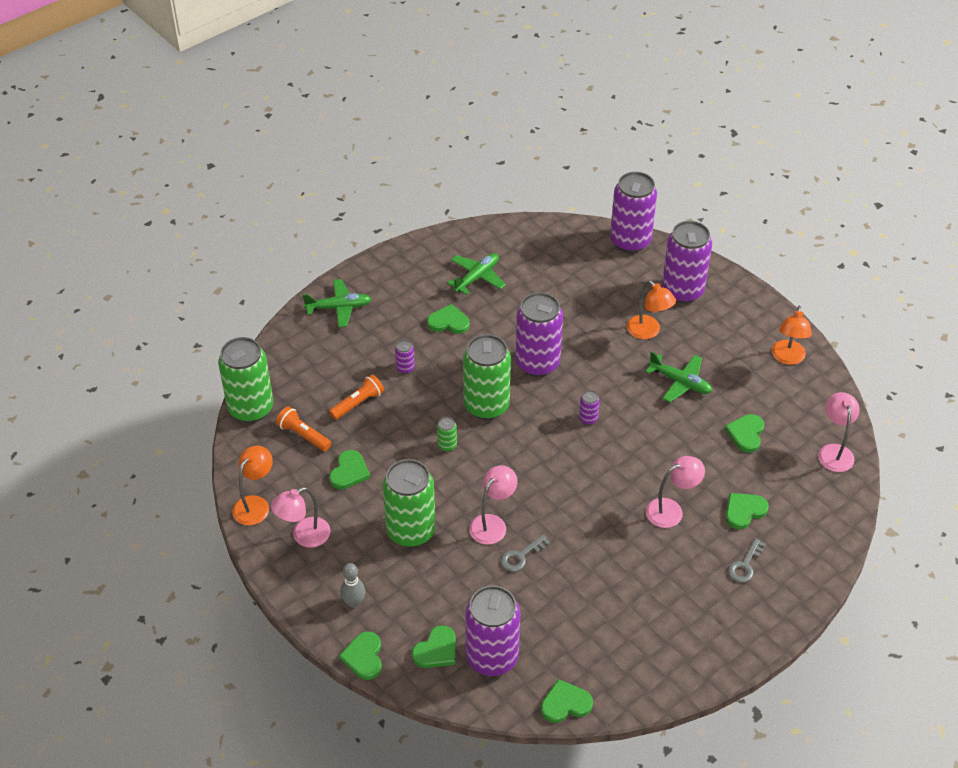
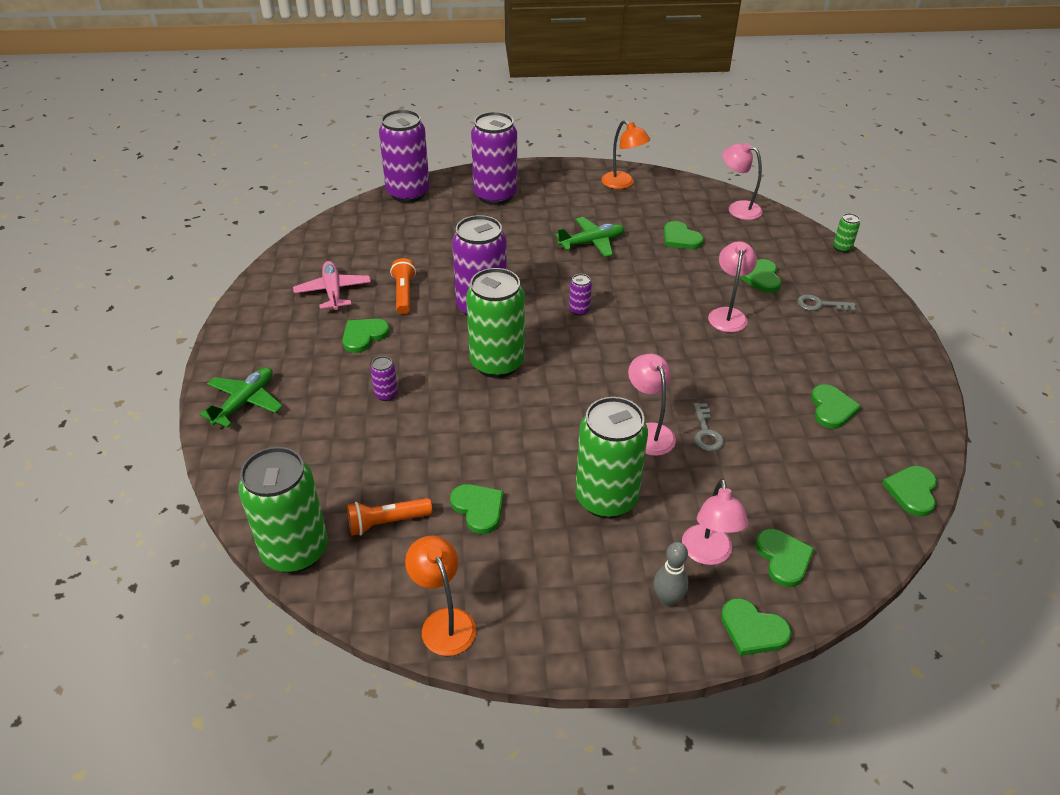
camera: 55 degrees left, 5 degrees down
(304, 536) = (534, 597): pink lamp -> pink lamp (708, 554)
(358, 403) = (392, 453): orange flashlight -> orange flashlight (404, 294)
(447, 445) = (519, 415): green can -> green can (842, 248)
(477, 277) = (333, 292): green plane -> pink plane
(492, 657) = (821, 518): purple can -> none
(616, 621) = (831, 408): none -> green heart
(648, 332) = (518, 232): orange lamp -> none
(745, 565) = (820, 305): grey key -> grey key turned 120 degrees clockwise

